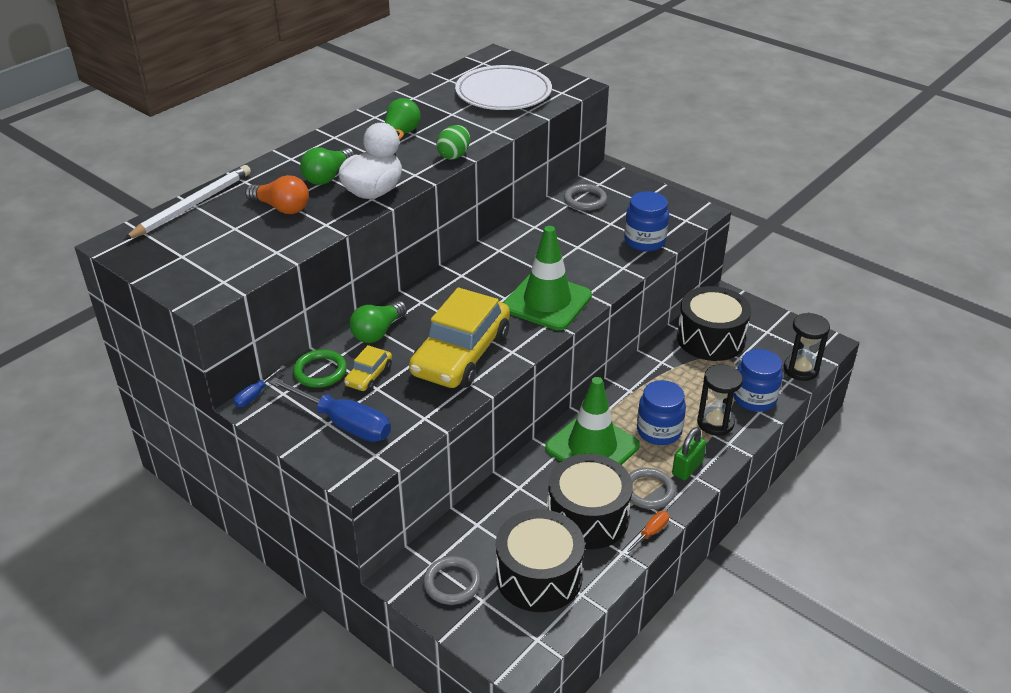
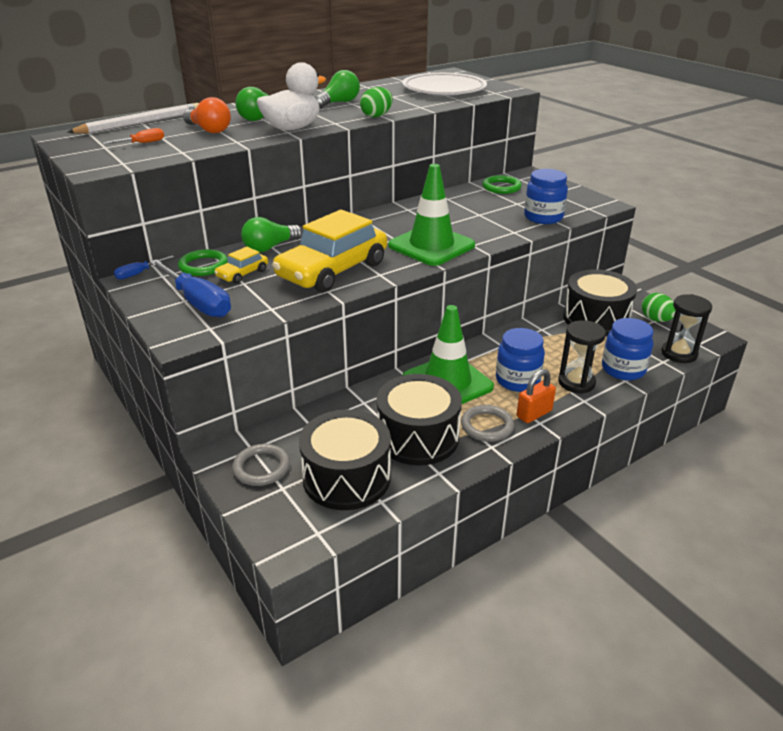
camera: 15 degrees right, 5 degrees down
(585, 200) = (501, 187): grey ring -> green ring
(650, 533) = (474, 461): orange screwdriver -> orange screwdriver (142, 143)
(687, 468) = (534, 414): green padlock -> orange padlock
(769, 330) = (656, 319): none -> green egg

